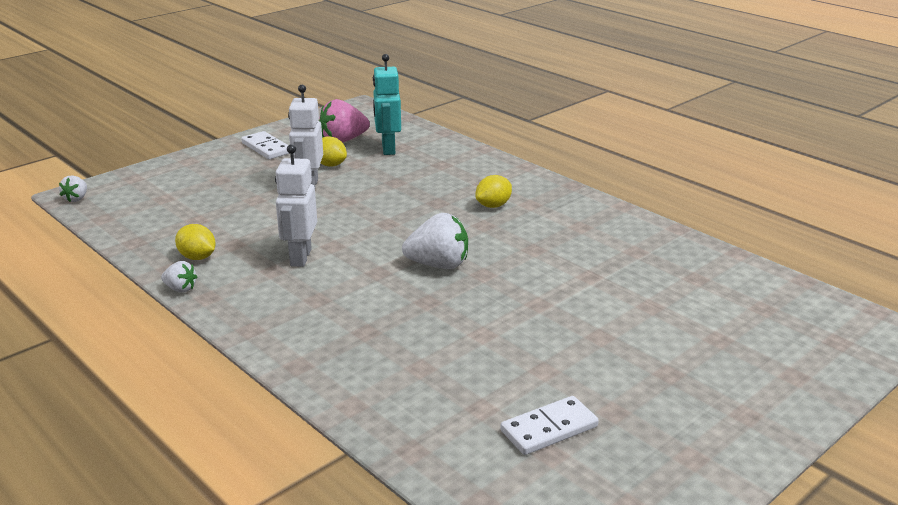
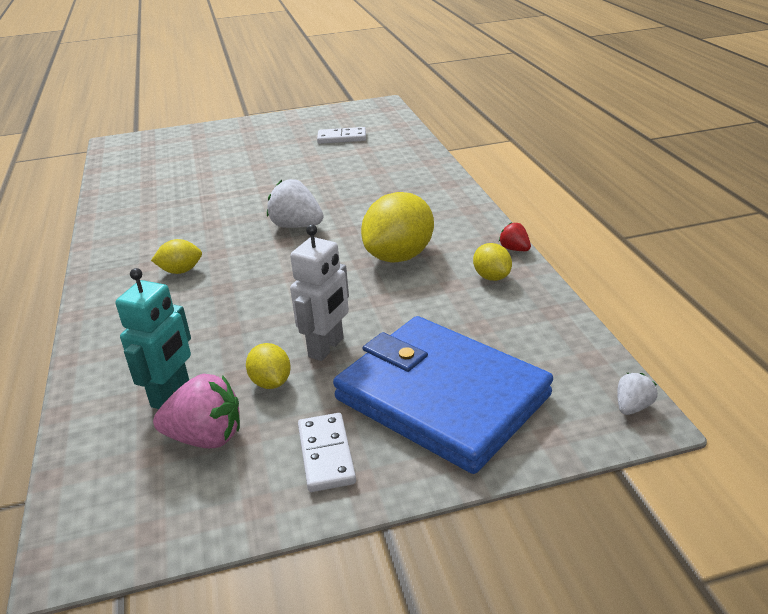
camera: 150 degrees left, 5 degrees up
(180, 289) = (514, 249): white strawberry -> red strawberry
(209, 179) = (441, 397): none -> blue wallet
(300, 257) = (399, 256): white robot -> yellow lemon

